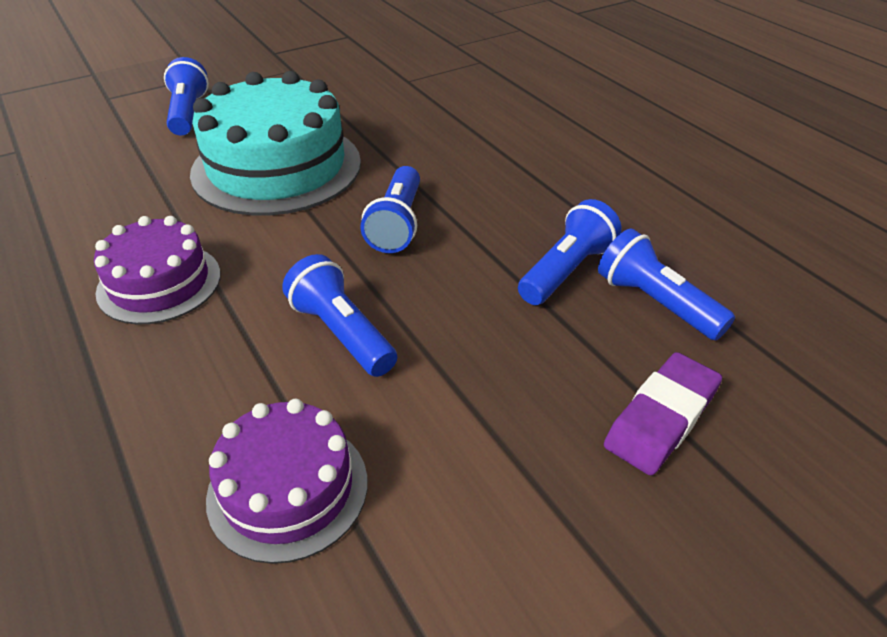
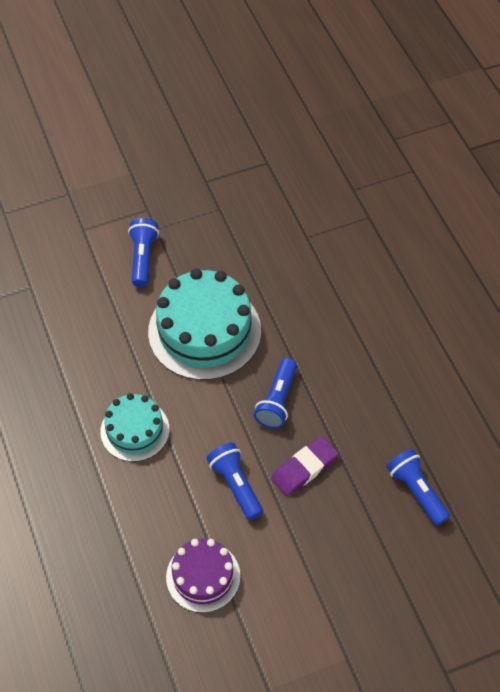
camera: 10 degrees right, 15 degrees up
(159, 283) = (135, 430): purple cake -> turquoise cake
(566, 271) = (372, 457): blue flashlight -> none
(661, 418) = (391, 568): purple eraser -> purple eraser (304, 468)

